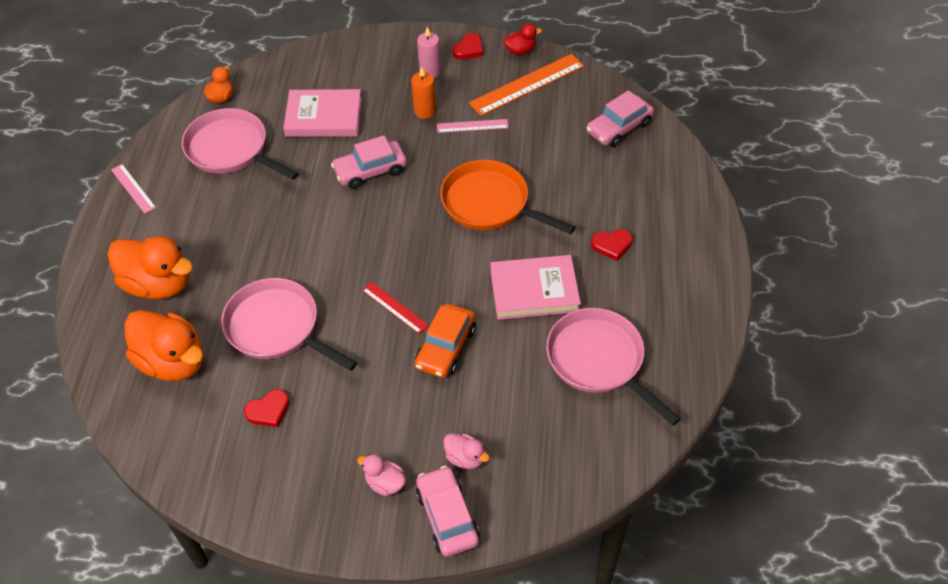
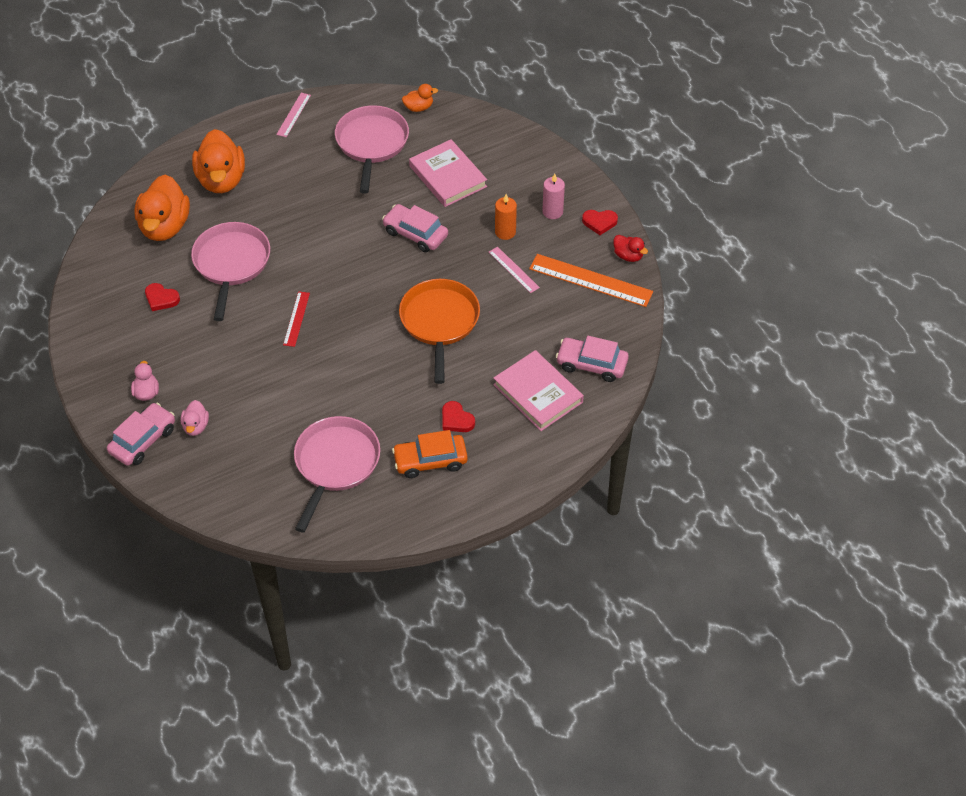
camera: 55 degrees right, 0 degrees up
(446, 347) = (282, 367): orange car -> orange car (430, 461)
(534, 290) = (373, 392): pink book -> pink book (538, 393)

